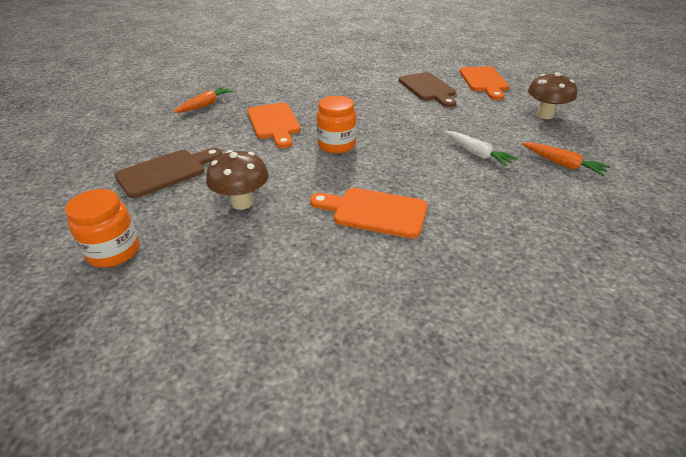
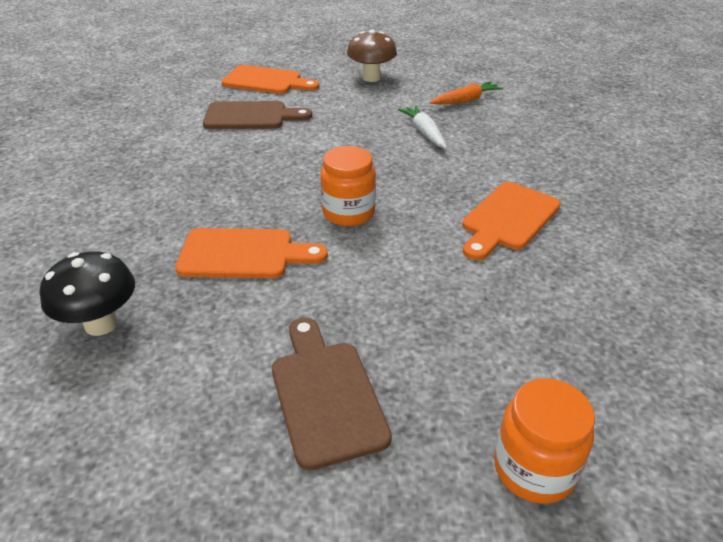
camera: 70 degrees left, 0 degrees up
(205, 105) = (101, 324): orange carrot -> black mushroom
(242, 202) = (452, 317): brown mushroom -> none
(477, 154) = (424, 132): white carrot -> white carrot turned 90 degrees counterclockwise

